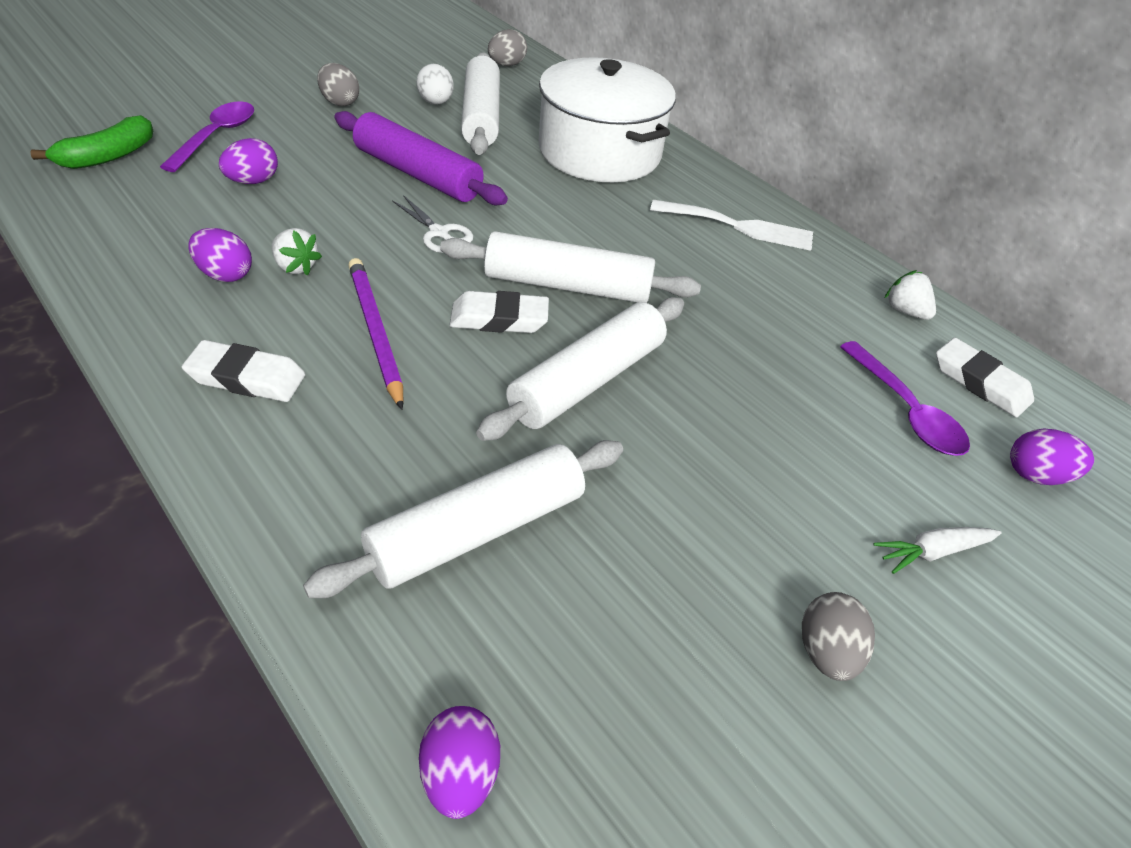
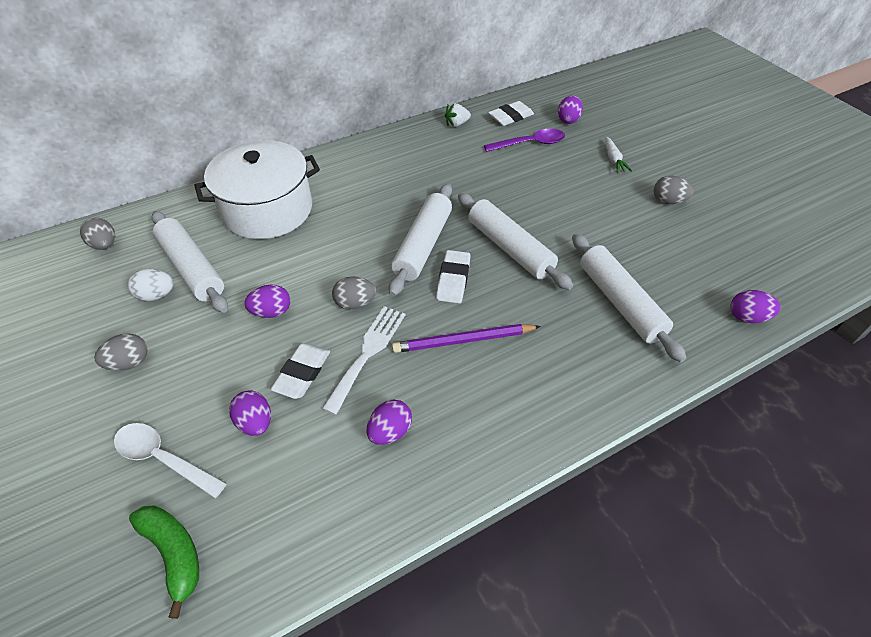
camera: 75 degrees left, 5 degrees up
(216, 137) = (164, 458): purple spoon -> white spoon
(246, 378) = (507, 409): white eraser -> white eraser (302, 373)
(295, 267) = (385, 387): white strawberry -> none
(417, 174) = (272, 312): purple rolling pin -> purple egg
(439, 233) = (355, 303): white scissors -> grey egg
(480, 116) = (192, 268): white rolling pin -> white rolling pin turned 45 degrees clockwise
(739, 226) = (371, 164): white fork -> white fork (367, 353)

